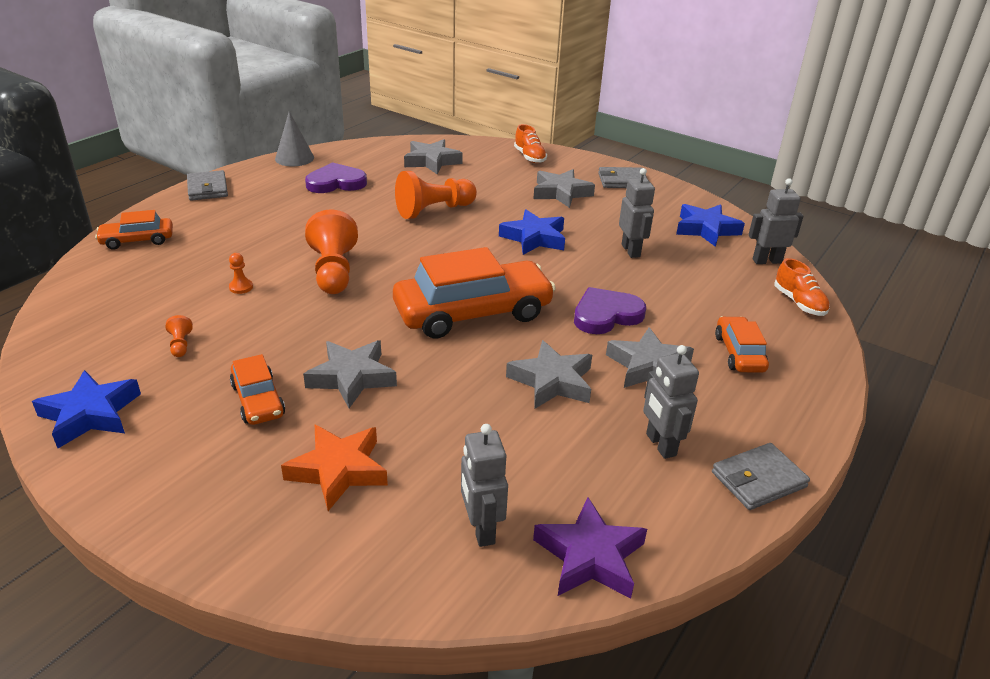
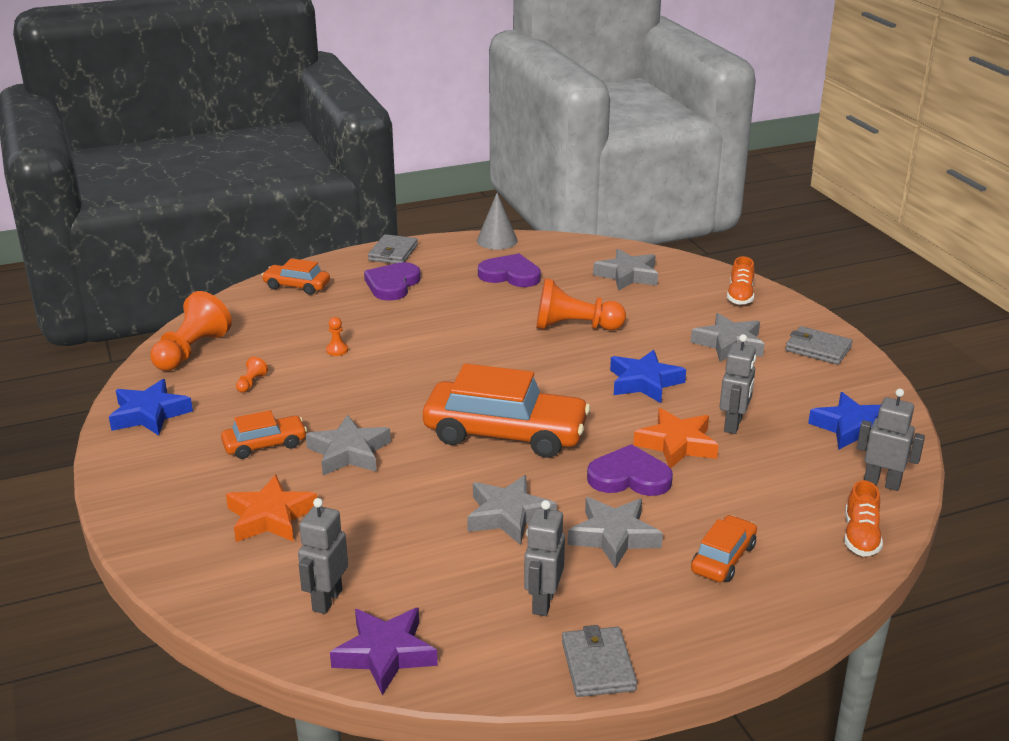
camera: 35 degrees right, 5 degrees down
(236, 216) = (392, 284): none -> purple heart
(258, 400) = (265, 445): orange car -> orange car turned 120 degrees counterclockwise
(333, 271) = (424, 359): orange pawn -> orange pawn (191, 351)
(610, 278) = (677, 444): none -> orange star
(758, 480) = (598, 665): grey wallet -> grey wallet turned 75 degrees clockwise

